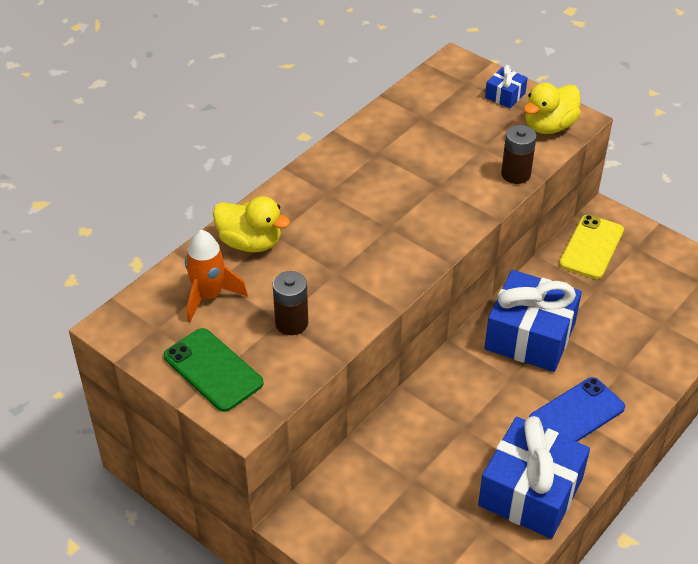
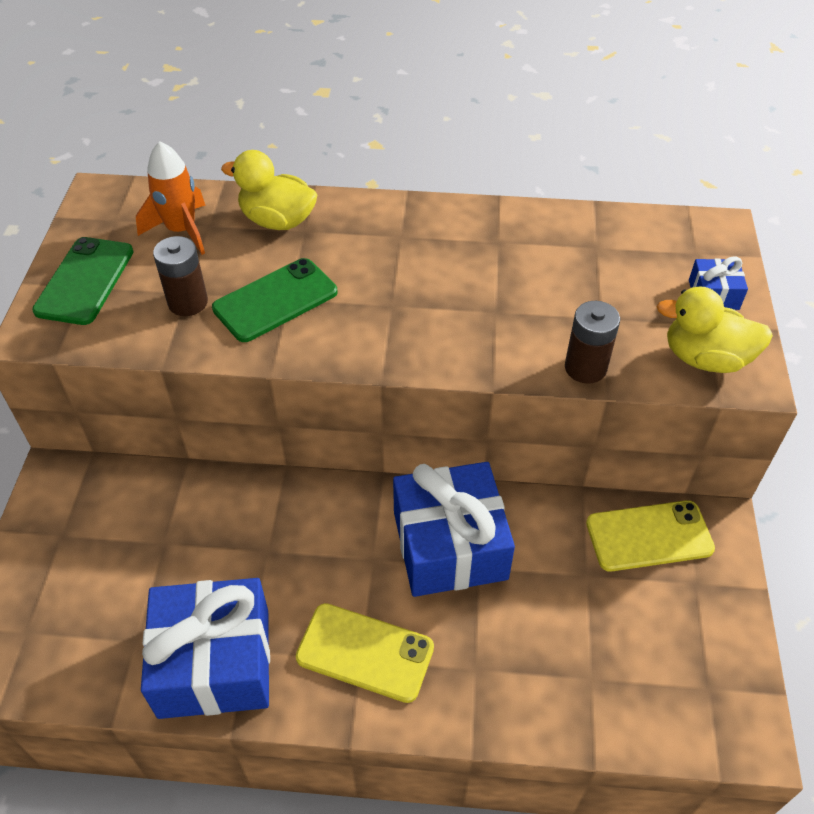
camera: 55 degrees right, 5 degrees up
(250, 243) = (277, 221): yellow duck -> yellow duck turned 120 degrees clockwise
(332, 278) = (275, 300): none -> green phone
(576, 414) = (365, 652): blue phone -> yellow phone

